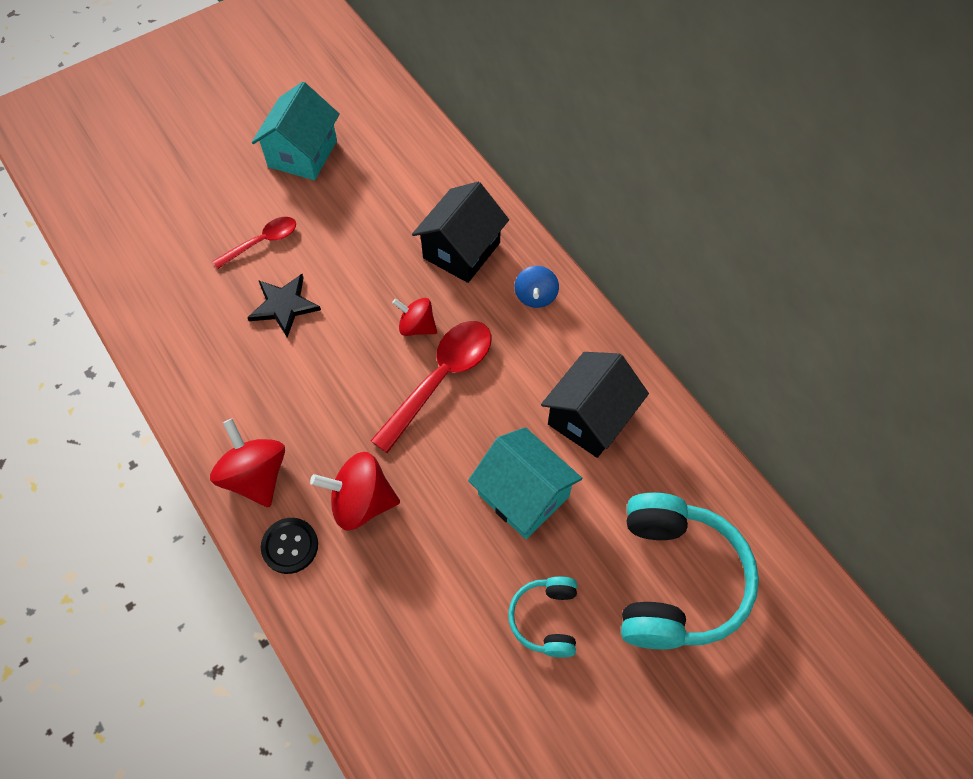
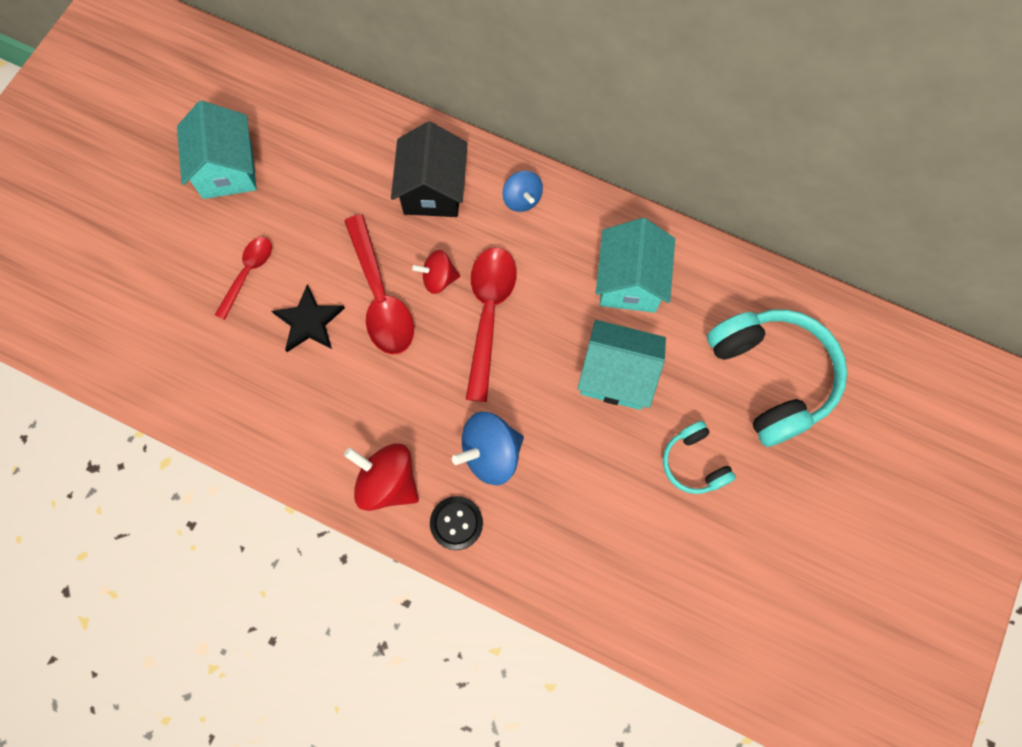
camera: 30 degrees left, 10 degrees up
(357, 316) = (381, 297): none -> red spoon
(361, 502) = (490, 454): red spinning top -> blue spinning top
(590, 417) = (630, 281): black house -> turquoise house

